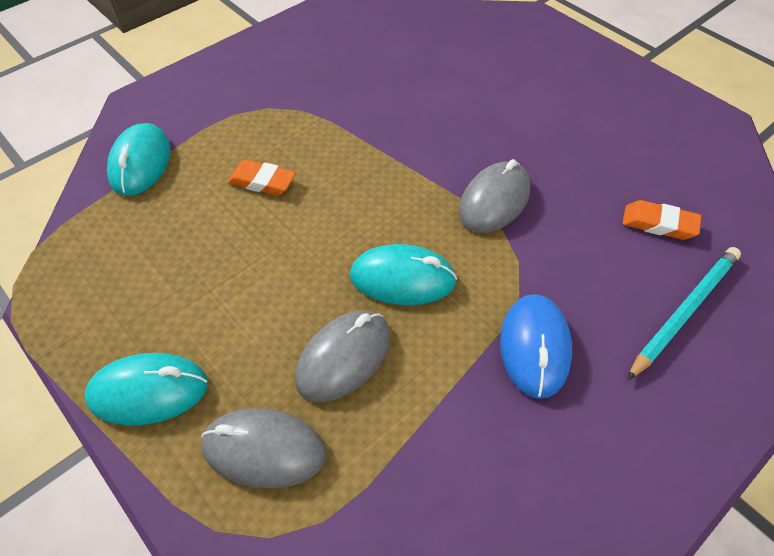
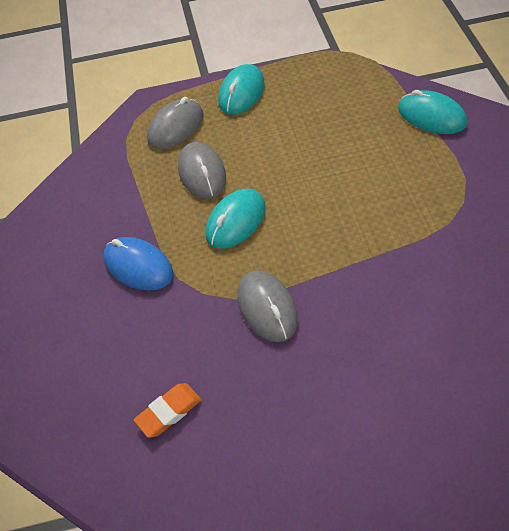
camera: 125 degrees right, 0 degrees up
(262, 182) = (373, 175): orange eraser -> none
(683, 312) = (94, 370): turquoise pencil -> none

